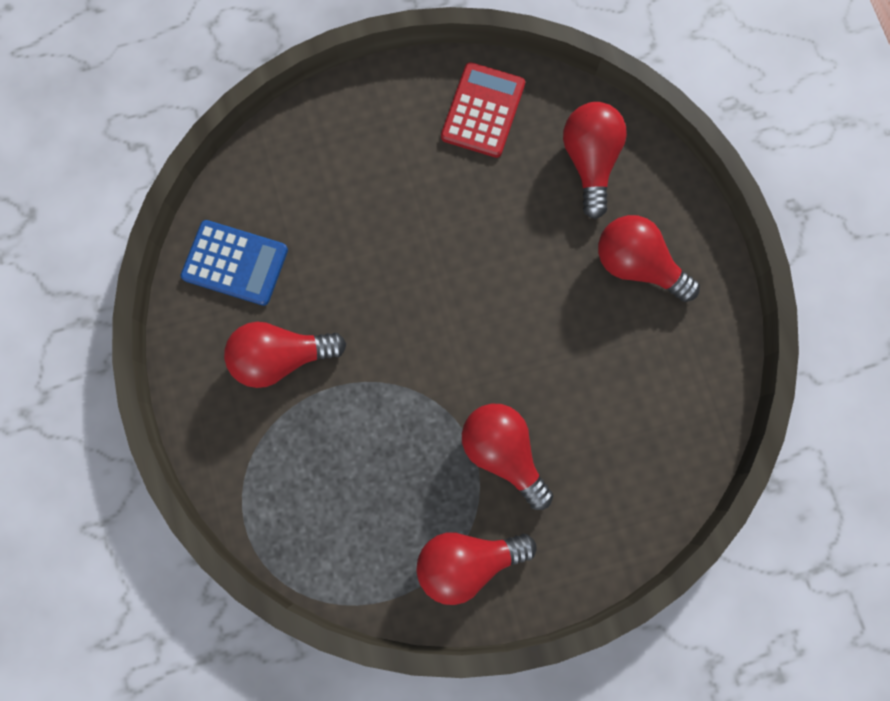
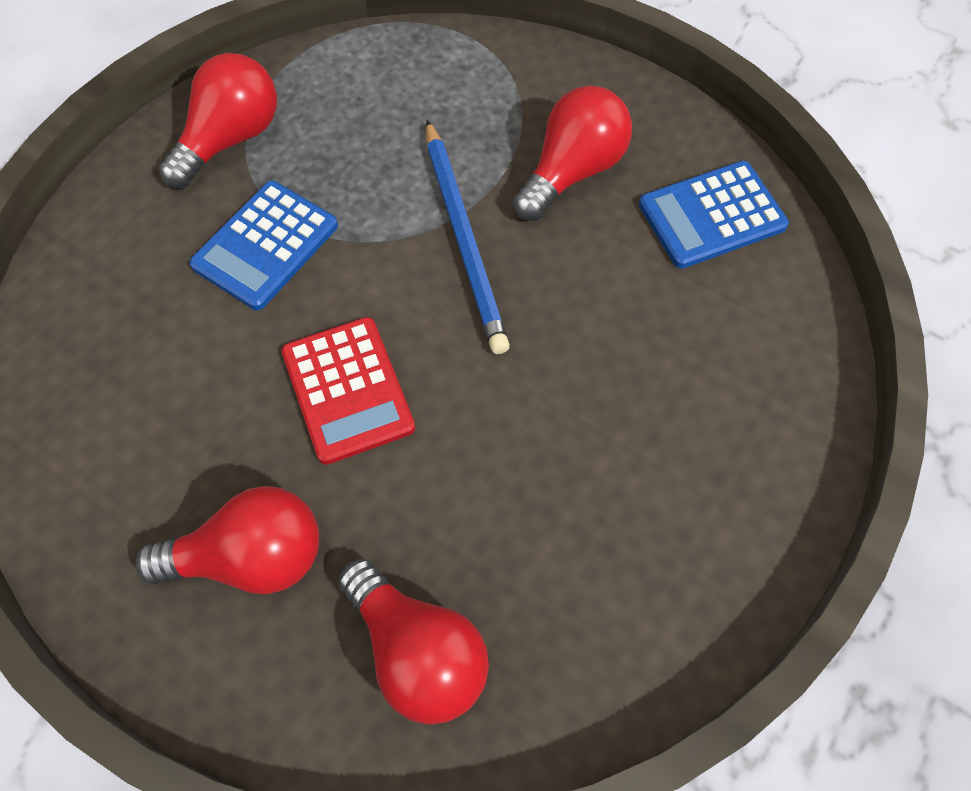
camera: 140 degrees right, 15 degrees down
(385, 362) = (464, 239): none -> blue pencil
(483, 111) = (621, 608): red calculator -> red calculator (348, 390)
(503, 452) = (265, 246): red light bulb -> blue calculator

